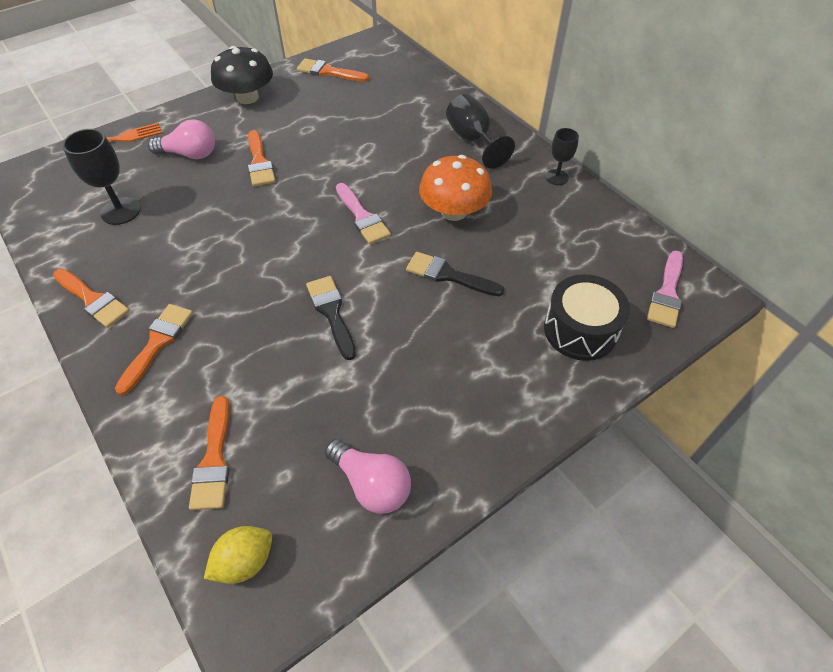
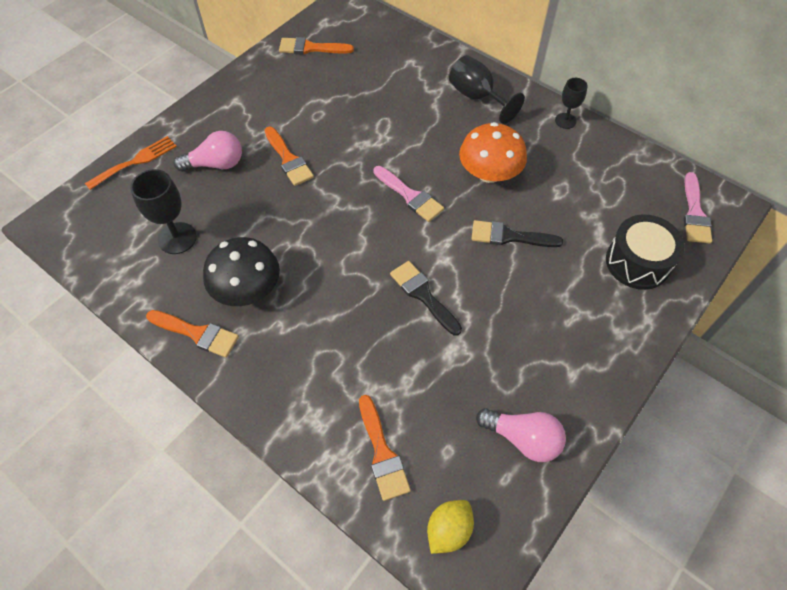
camera: 15 degrees left, 5 degrees up
(157, 343) = (280, 361): orange brush -> none
(247, 97) = (243, 91): black mushroom -> black mushroom (247, 289)

